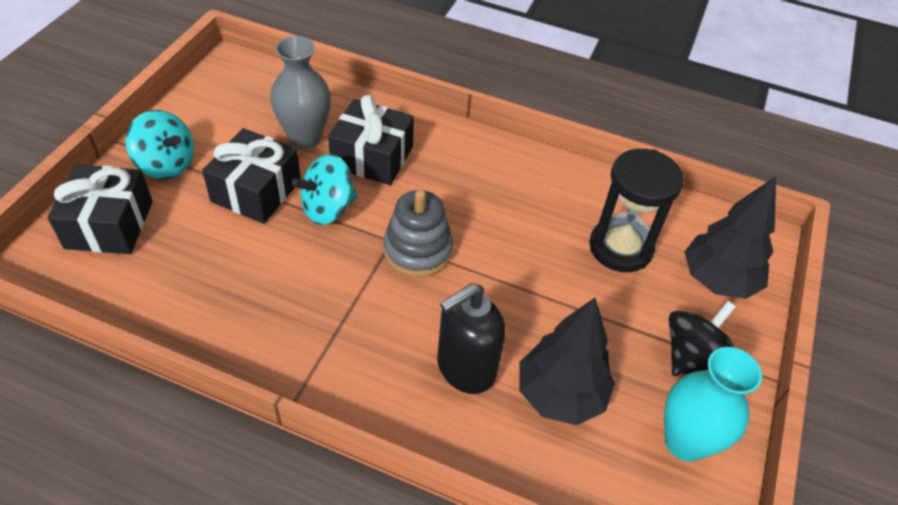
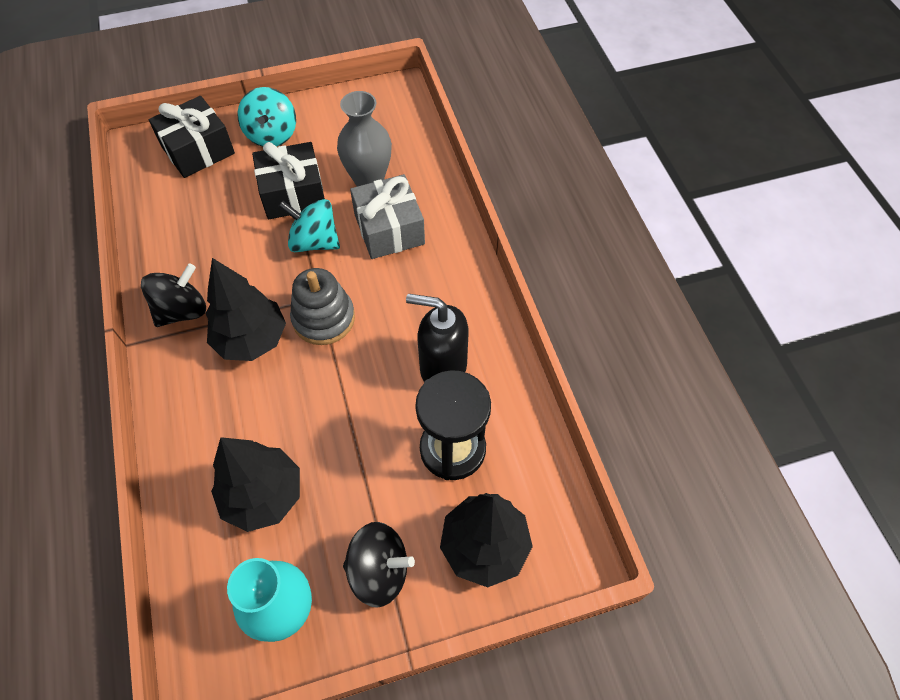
camera: 55 degrees right, 10 degrees up
(295, 345) = (182, 310): none -> black spinning top
(372, 157) = (389, 229): black gift -> grey gift
(387, 311) = (251, 339): none -> black tree
(465, 368) = (240, 419): black soap dispenser -> black soap dispenser (442, 367)

